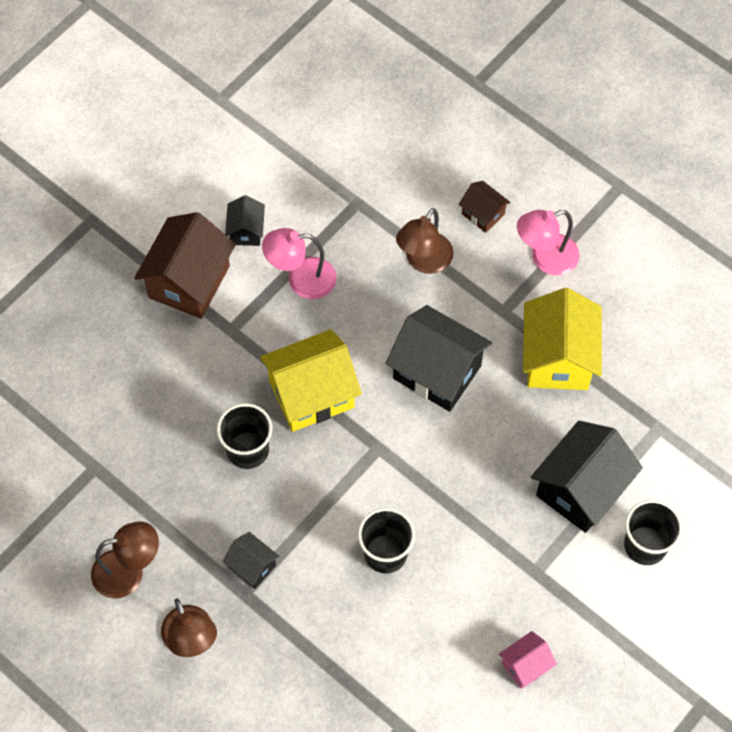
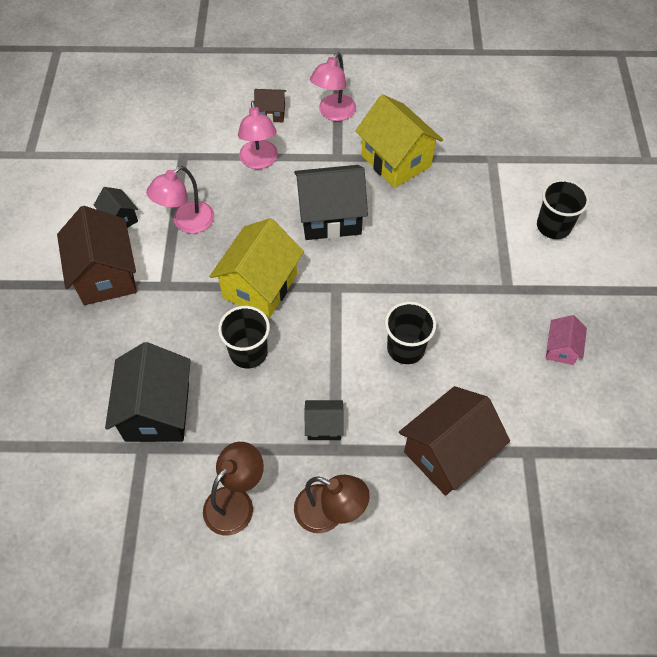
camera: 40 degrees left, 5 degrees down
(333, 672) = (448, 453): none -> brown house
(424, 261) = (259, 161): brown lamp -> pink lamp
(581, 489) = (485, 222): black house -> black house (157, 411)

